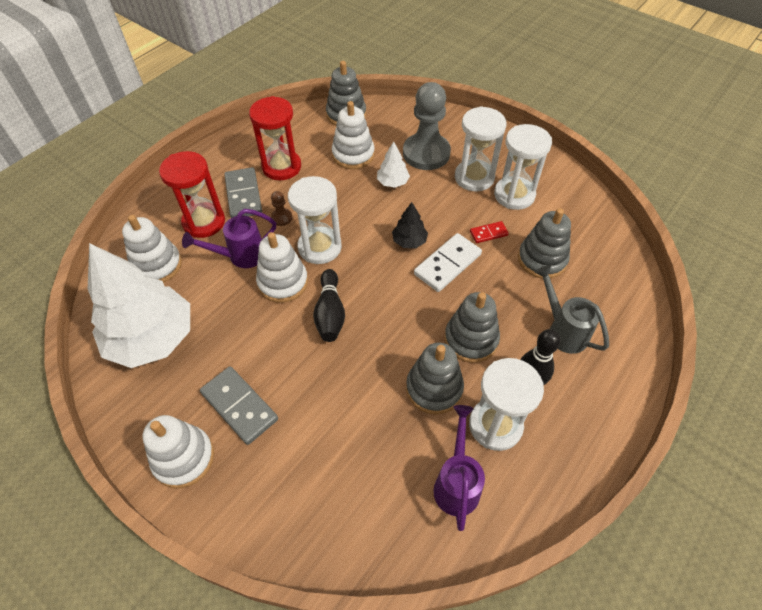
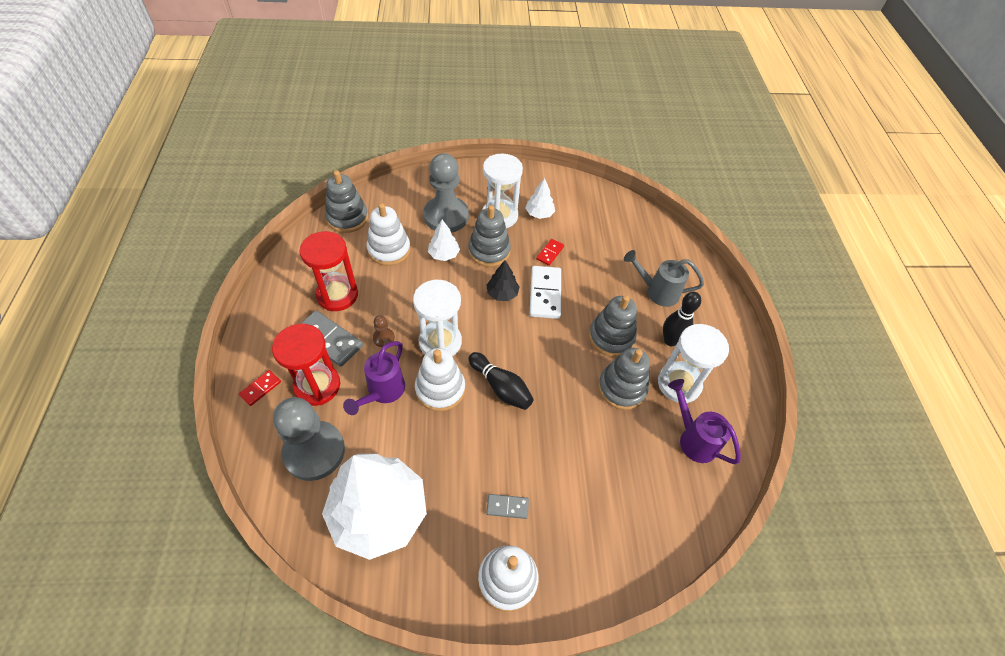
camera: 45 degrees left, 0 degrees up
(157, 265) = (314, 451): white stacking toy -> grey pawn
(168, 200) = (260, 388): none -> red domino
(239, 406) = (507, 507): grey domino -> grey domino, size x0.54
(514, 195) = (539, 214): white hourglass -> white tree
(542, 259) = (600, 251): grey stacking toy -> grey stacking toy (489, 251)

